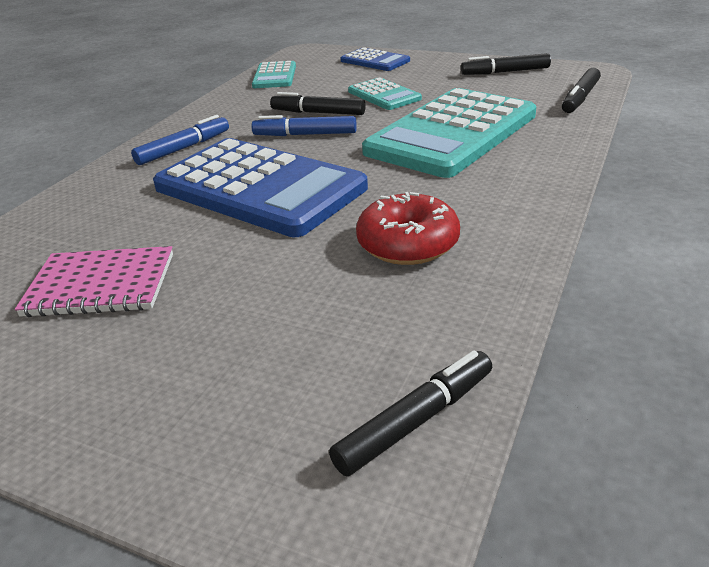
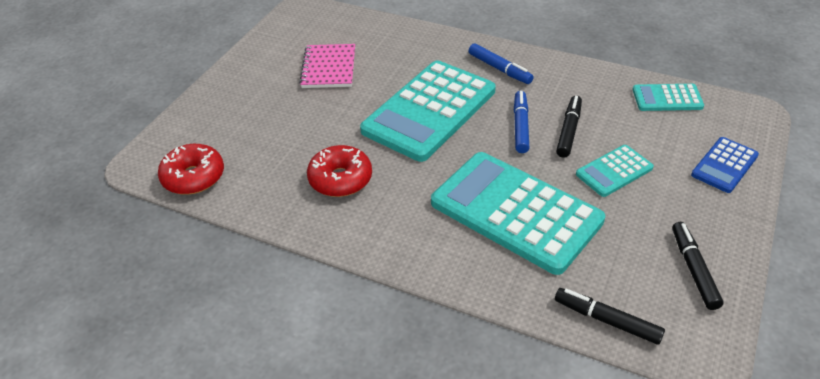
camera: 90 degrees right, 10 degrees up
(259, 188) = (429, 111): blue calculator -> turquoise calculator
(416, 421) = (193, 177): black marker -> red donut

